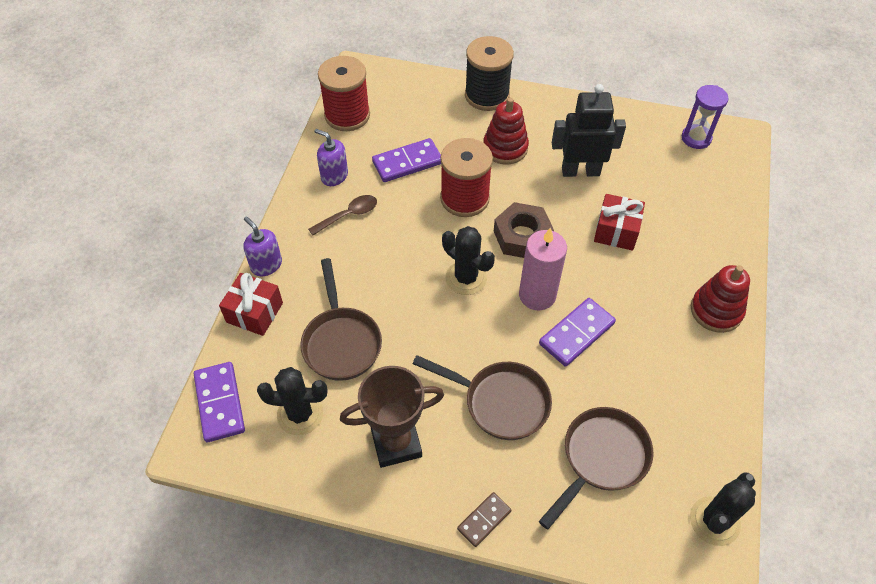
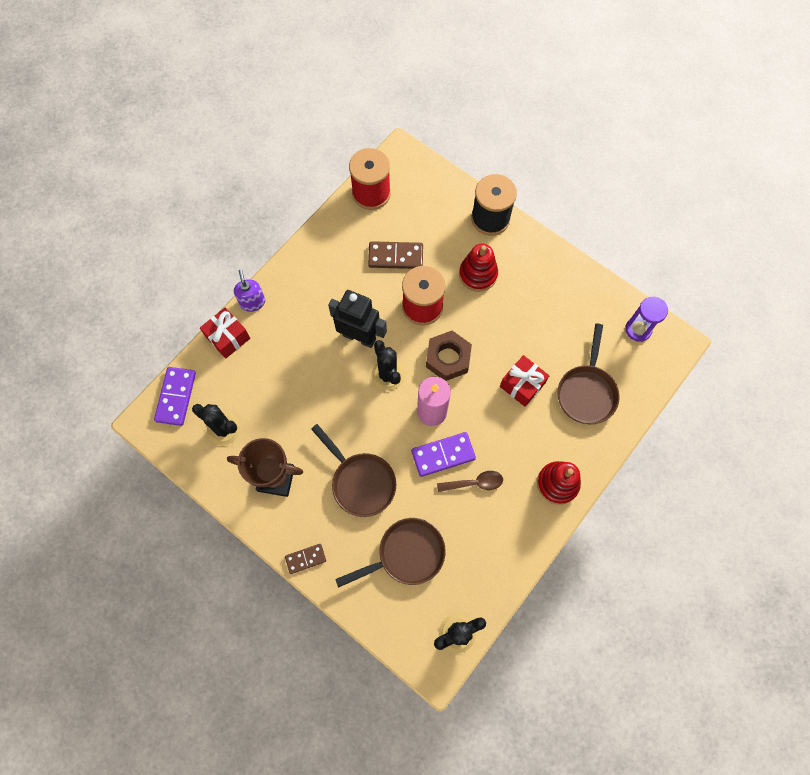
camera: 25 degrees right, 15 degrees up
(334, 176) = (335, 246): purple soap dispenser -> none
(341, 342) = (275, 387): brown pan -> brown pan (586, 392)
(348, 215) = (329, 285): brown spoon -> brown spoon (474, 483)
(407, 163) = (395, 257): purple domino -> brown domino
(580, 171) = (525, 320): black robot -> black robot (359, 337)

